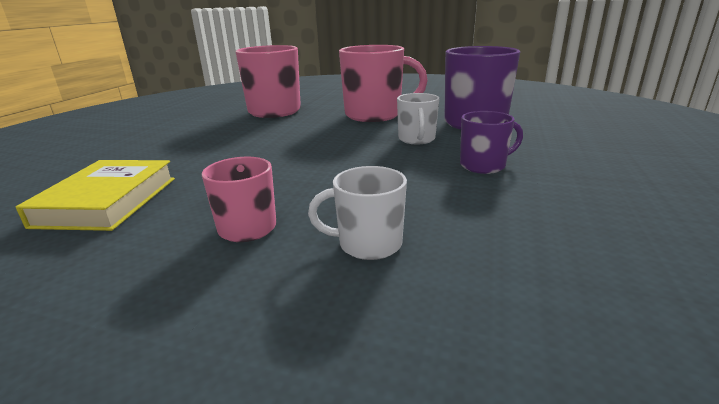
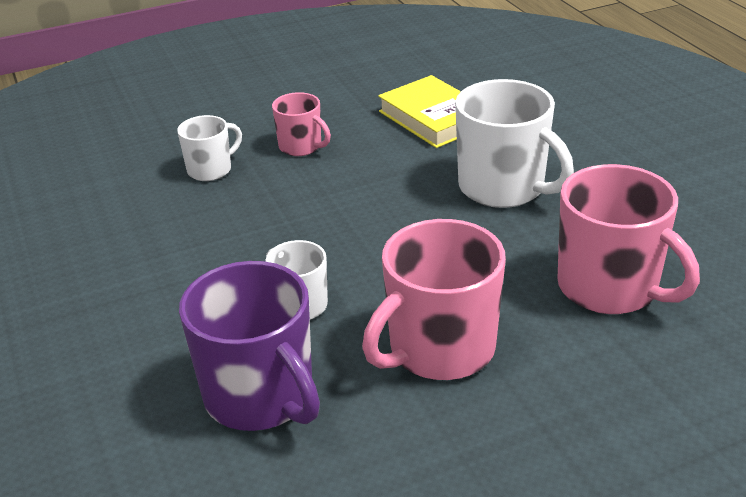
camera: 140 degrees right, 10 degrees up
(211, 146) = (504, 188): none -> white mug
(484, 165) = (183, 285): purple mug -> none

